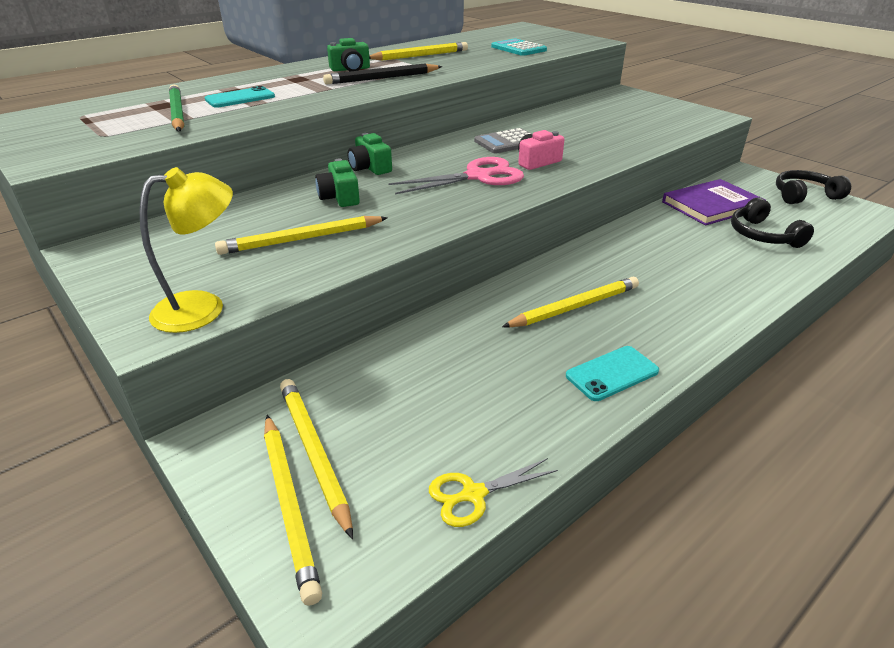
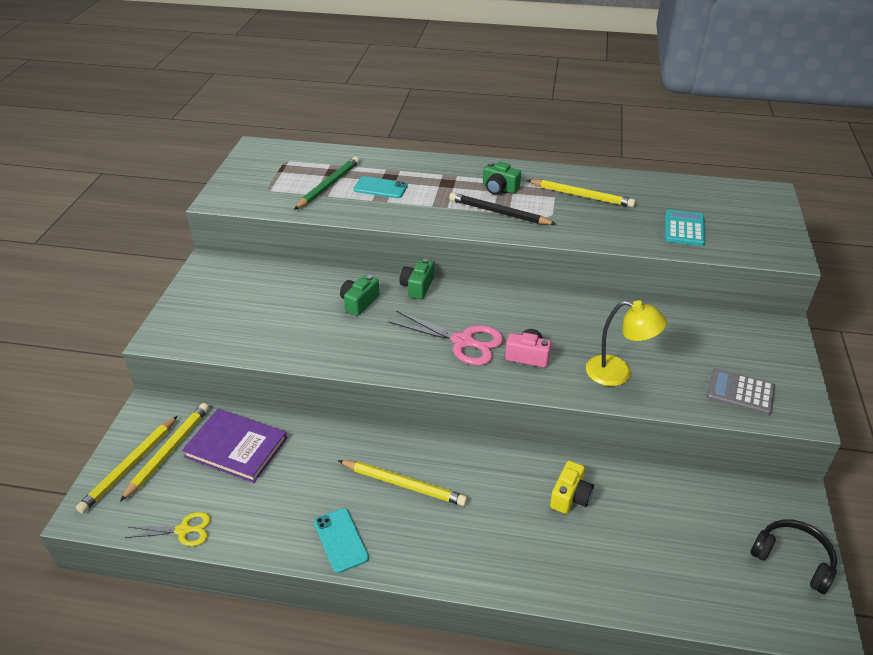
camera: 50 degrees right, 5 degrees up
(203, 308) = (192, 338): yellow lamp -> yellow lamp (618, 373)
(301, 239) = (291, 323): yellow pencil -> none
(473, 494) = (183, 530): yellow scissors -> yellow scissors turned 150 degrees clockwise
(507, 142) = (548, 322): grey calculator -> grey calculator (740, 392)
(612, 373) = (341, 540): turquoise phone -> turquoise phone turned 45 degrees clockwise
(673, 240) = (570, 497): none -> yellow camera
(712, 205) = (675, 496): purple book -> purple book (236, 447)
(762, 235) = (652, 554): black headphones -> none

